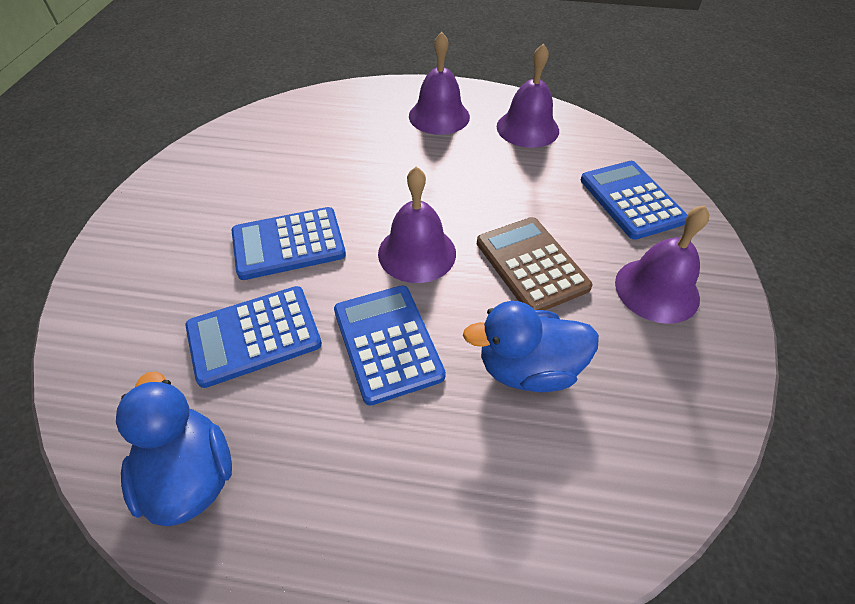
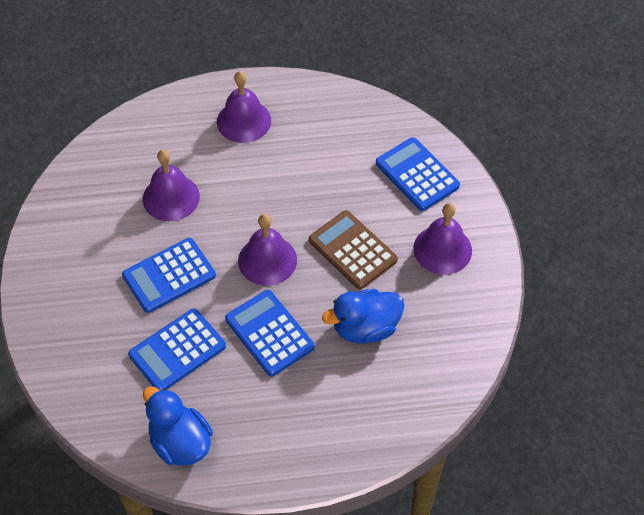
camera: 15 degrees left, 5 degrees up
(527, 128) = (323, 118): purple bell -> purple bell (171, 197)

